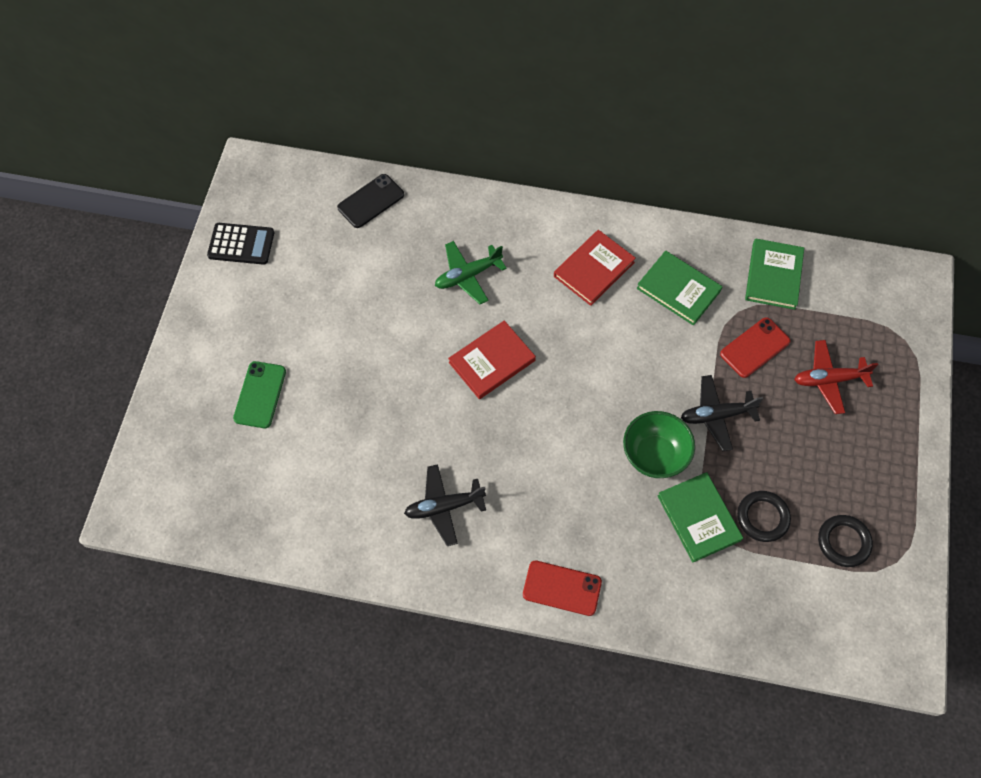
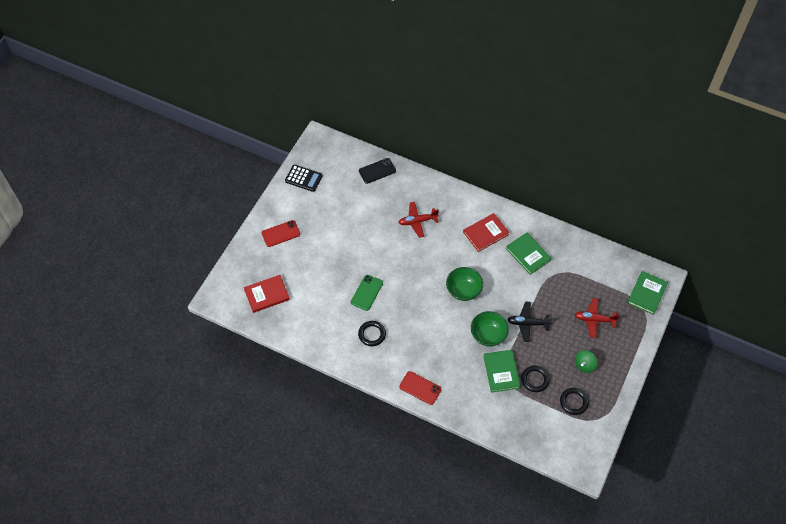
camera: 15 degrees right, 5 degrees down
(260, 395) = (294, 257): green phone -> green phone (367, 292)
(444, 507) = (372, 334): black plane -> black ring
(468, 275) = (417, 221): green plane -> red plane
(492, 361) = (417, 268): red book -> red book (267, 294)
(586, 383) = (463, 291): none -> green bowl
(755, 348) = (559, 294): red phone -> red phone (281, 233)
(773, 276) = (582, 259): green book -> green book (647, 293)
(839, 467) = (584, 365): none -> green spinning top

